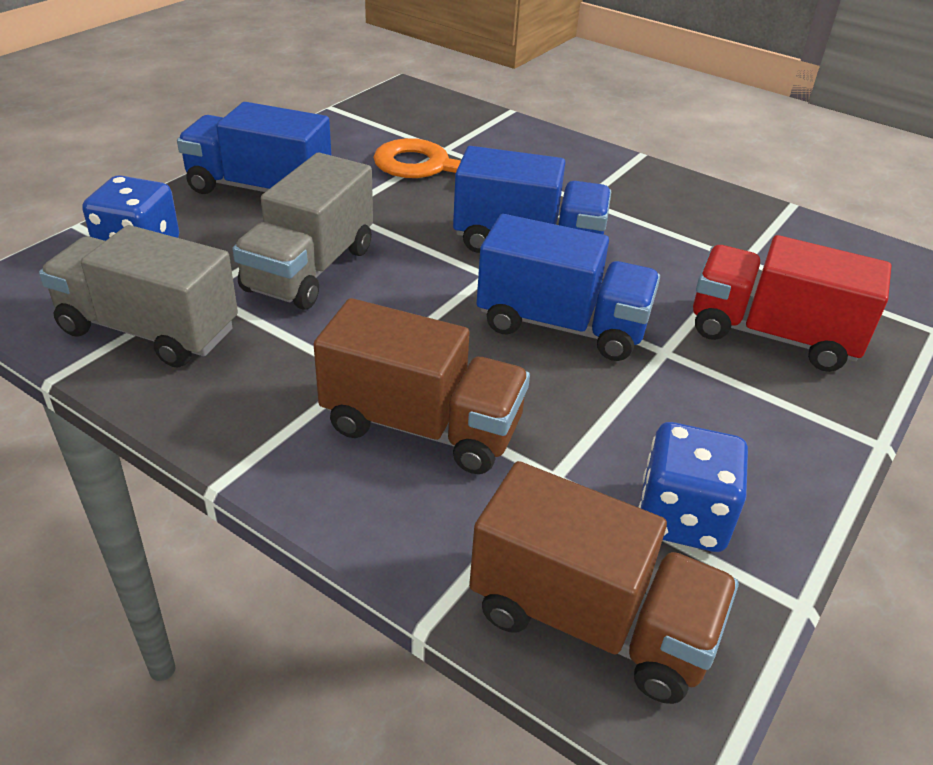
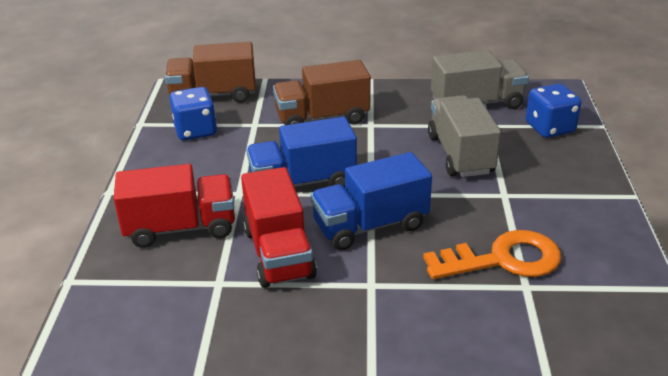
camera: 150 degrees right, 5 degrees down
(260, 189) = (569, 186): blue truck -> none
(659, 259) = (278, 253): none -> red truck

